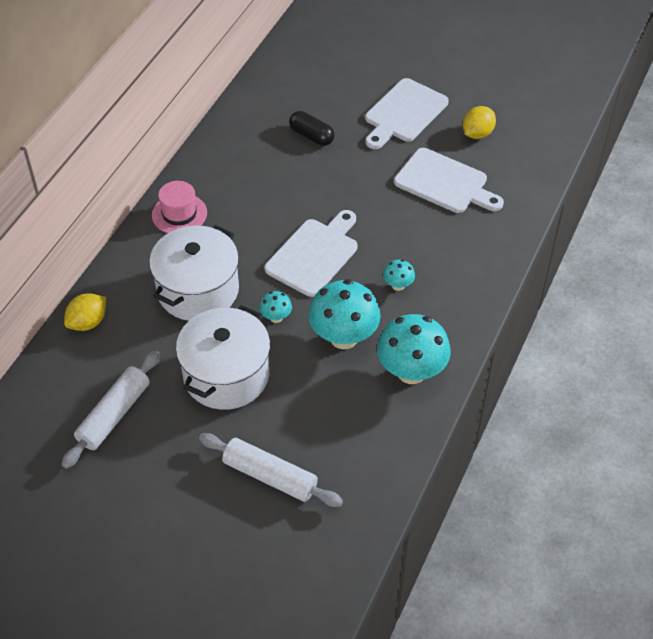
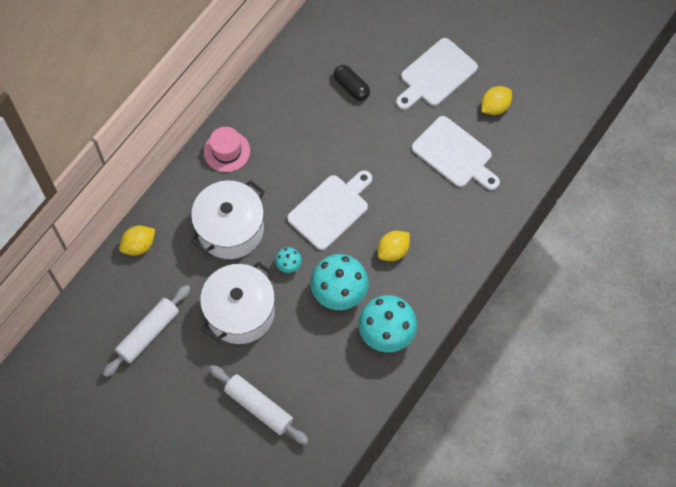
camera: 10 degrees right, 15 degrees up
(398, 285) = (393, 251): turquoise mushroom -> yellow lemon

